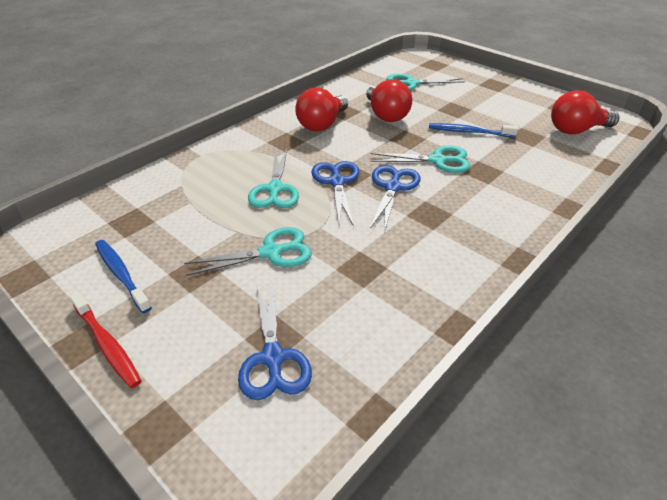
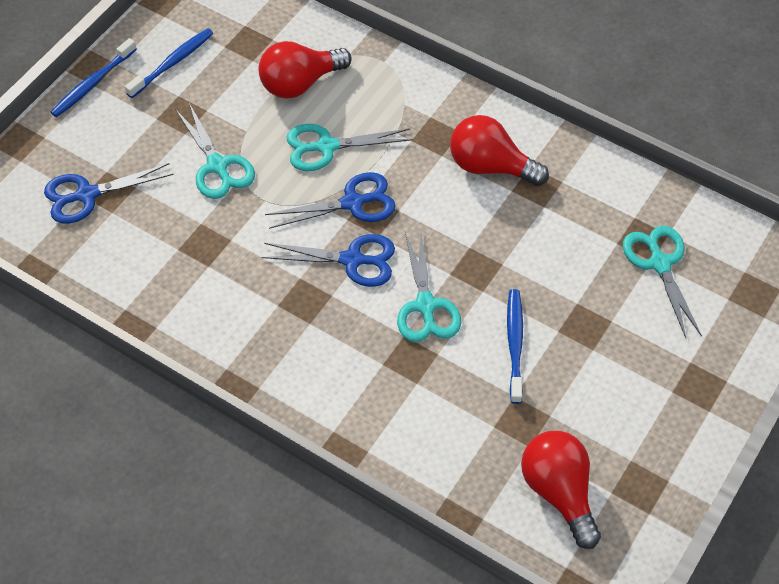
camera: 80 degrees right, 15 degrees up
(107, 344) = (92, 84): red toothbrush -> blue toothbrush
(386, 115) = (539, 238): red light bulb -> red light bulb (300, 83)

